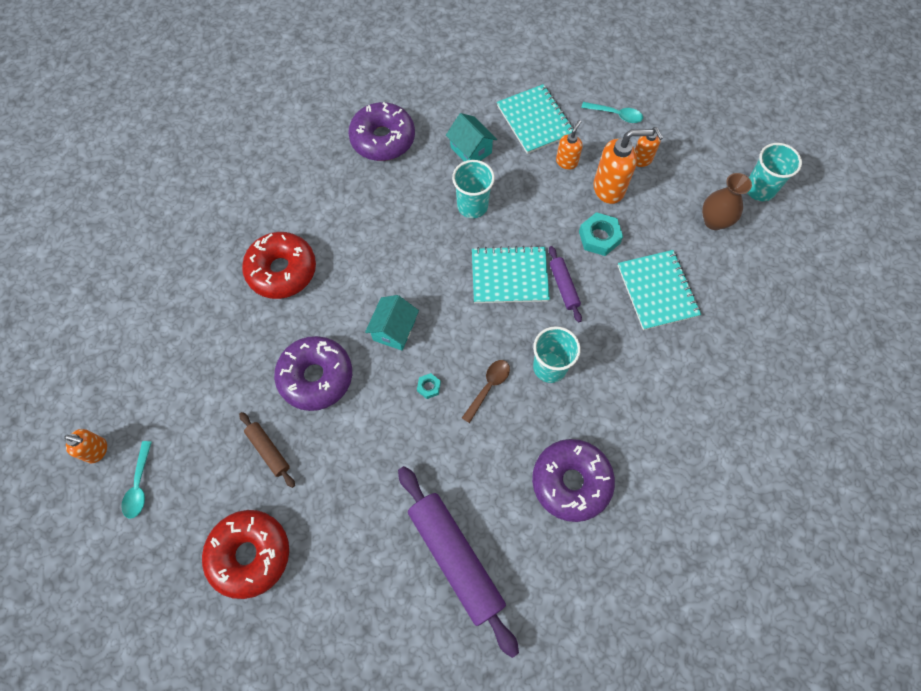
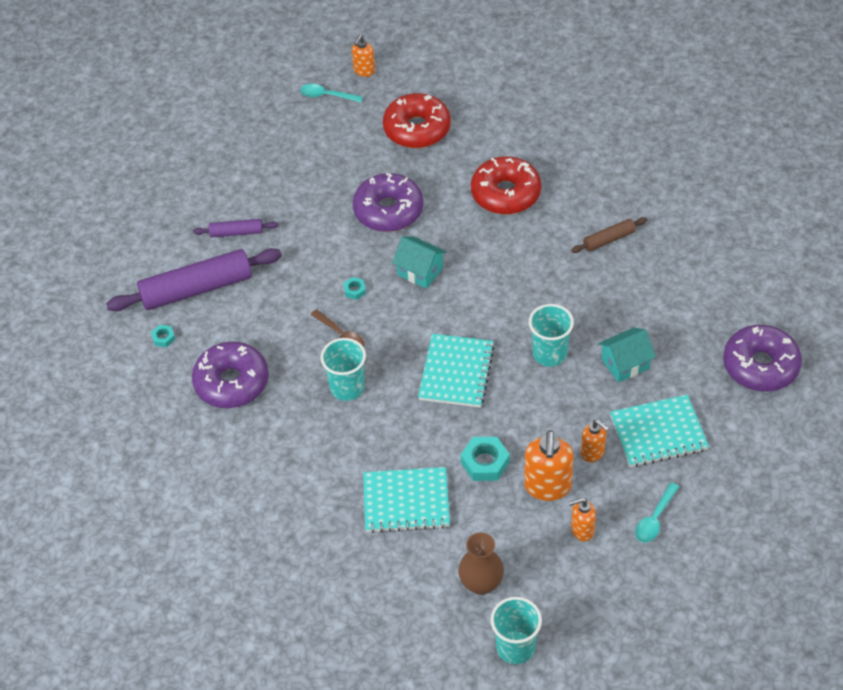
camera: 105 degrees right, 15 degrees down
(250, 554) = (248, 159): red donut -> red donut (417, 129)
(268, 451) = (330, 175): brown rolling pin -> brown rolling pin (609, 239)
(383, 139) = (653, 287): purple donut -> purple donut (760, 366)
(531, 576) = (163, 338): none -> turquoise nut
(564, 286) = (432, 417): purple rolling pin -> purple rolling pin (236, 233)

